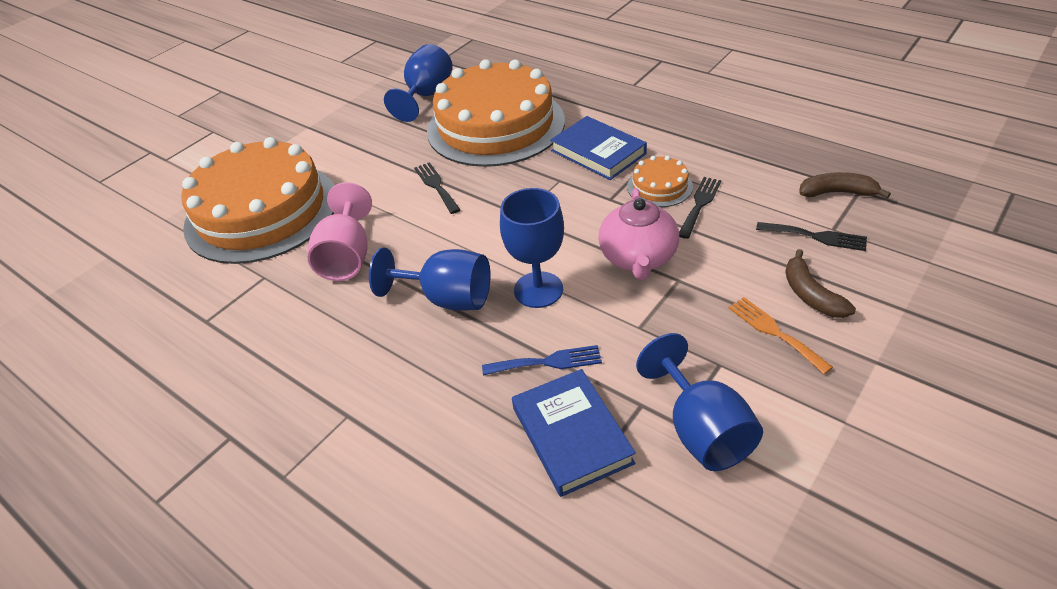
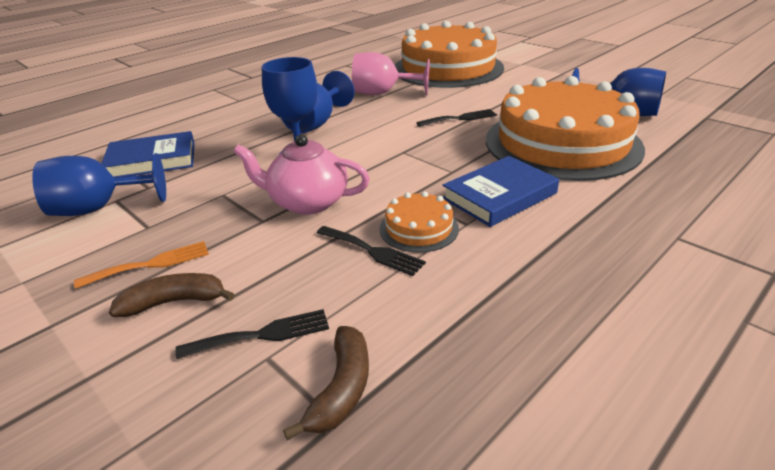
camera: 95 degrees right, 10 degrees down
(547, 362) = (222, 155): blue fork -> none
(816, 236) = (262, 335): black fork -> black fork turned 135 degrees counterclockwise

